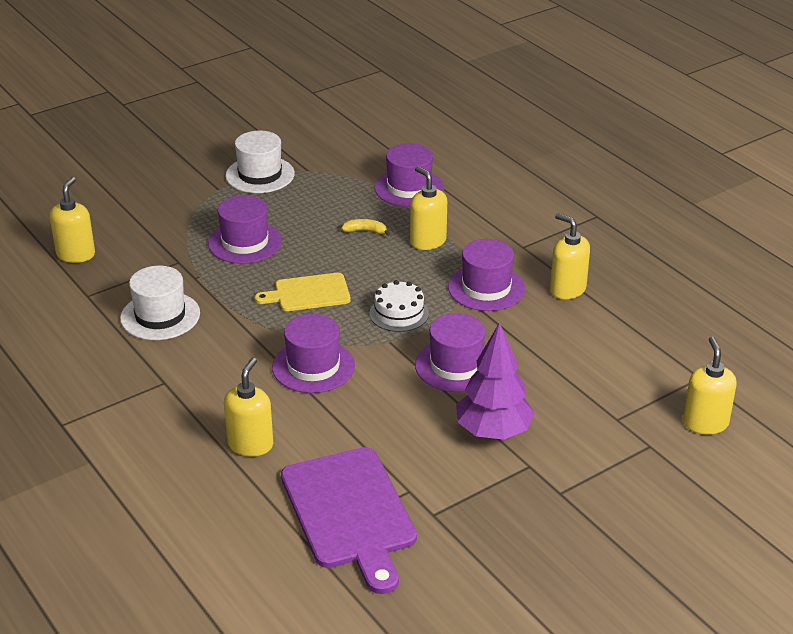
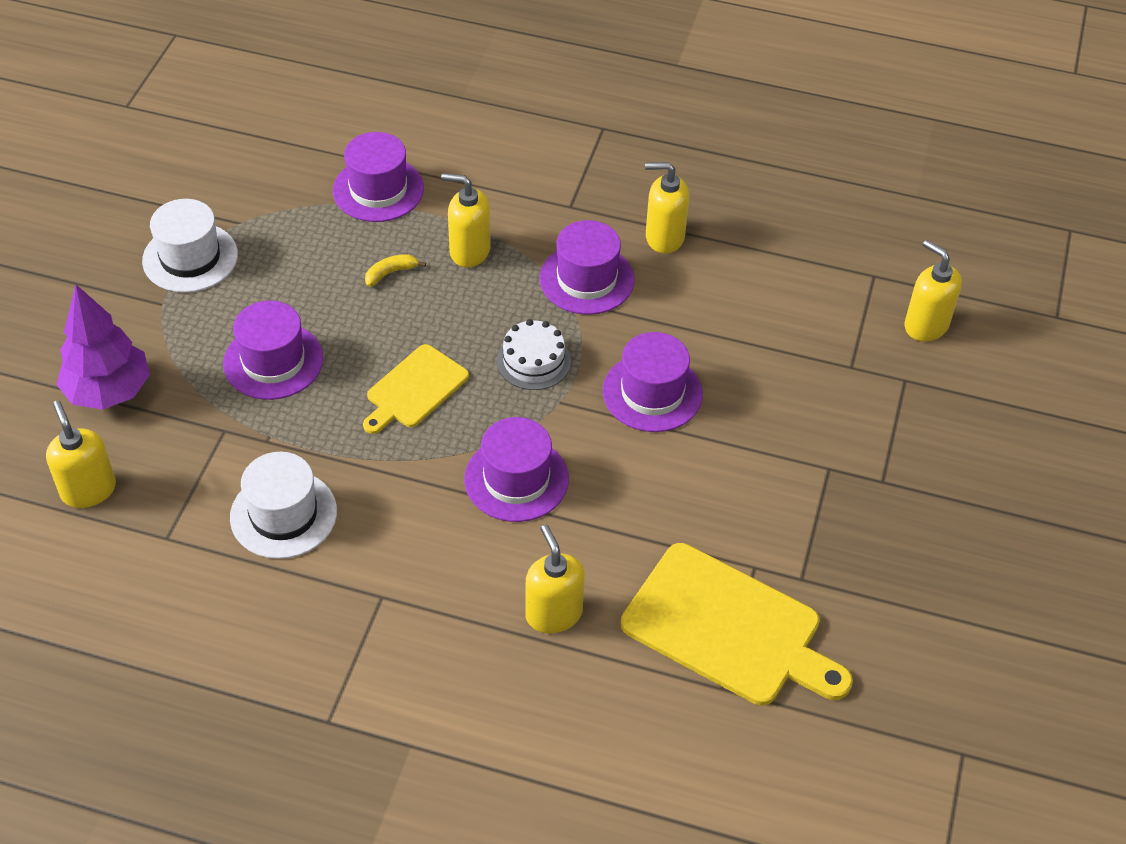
camera: 40 degrees left, 15 degrees up
(350, 513) = (728, 628): purple cutting board -> yellow cutting board
(493, 432) = (762, 450): purple tree -> purple tree (109, 391)

